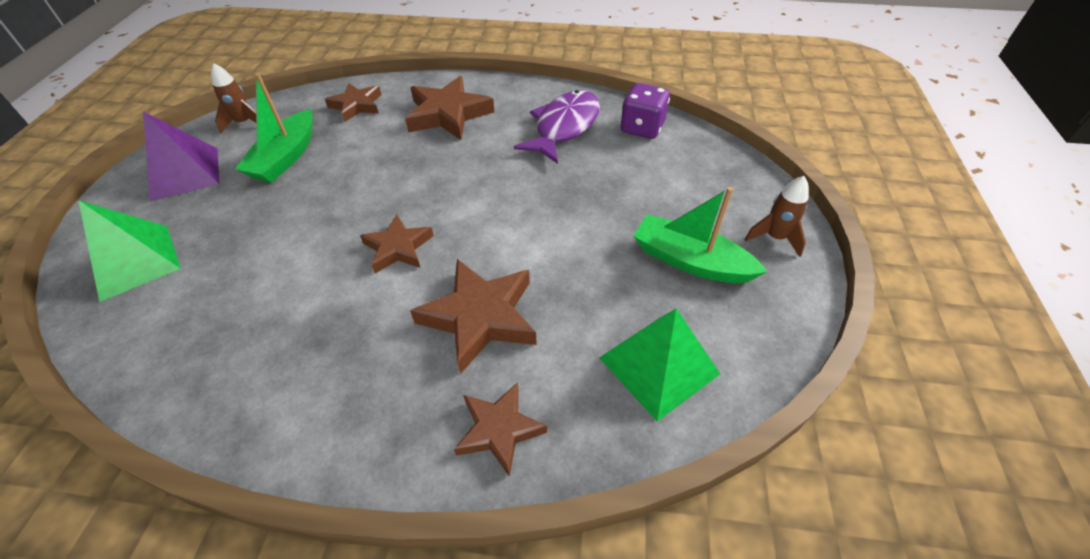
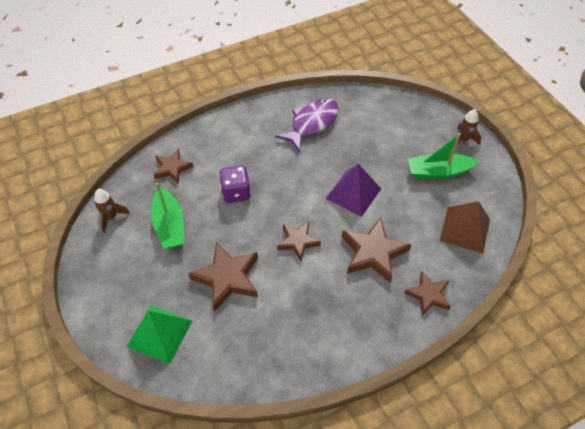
camera: 35 degrees left, 5 degrees up
(185, 173) = (117, 269): purple pyramid -> purple pyramid (353, 193)
(448, 114) = (237, 147): brown star -> brown star (227, 278)
(564, 127) = (312, 123): purple fish -> purple fish turned 45 degrees clockwise
(642, 128) = (353, 104): purple dice -> purple dice (236, 192)
(659, 366) = (465, 229): green pyramid -> brown pyramid

